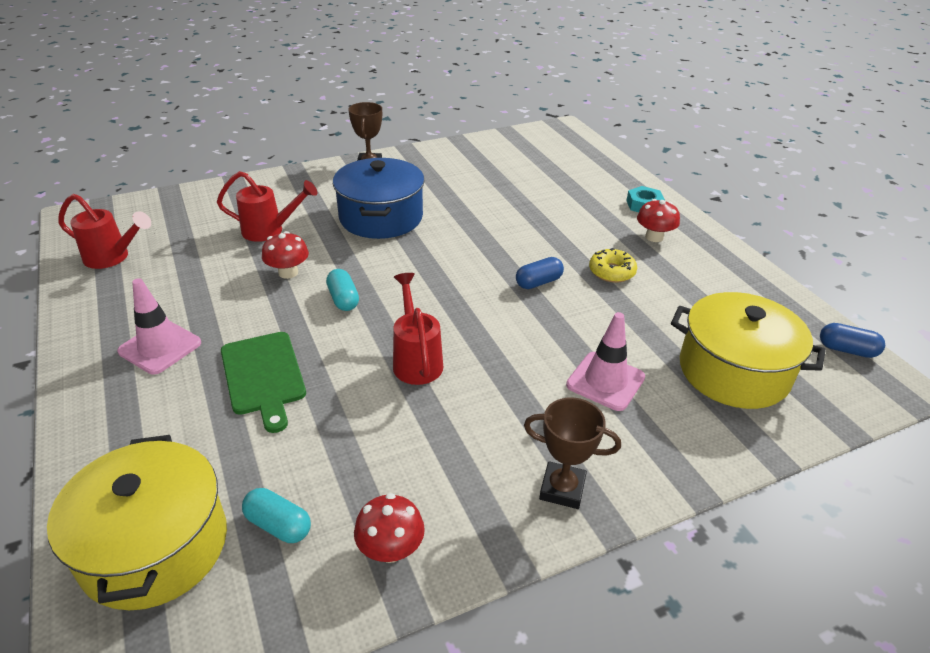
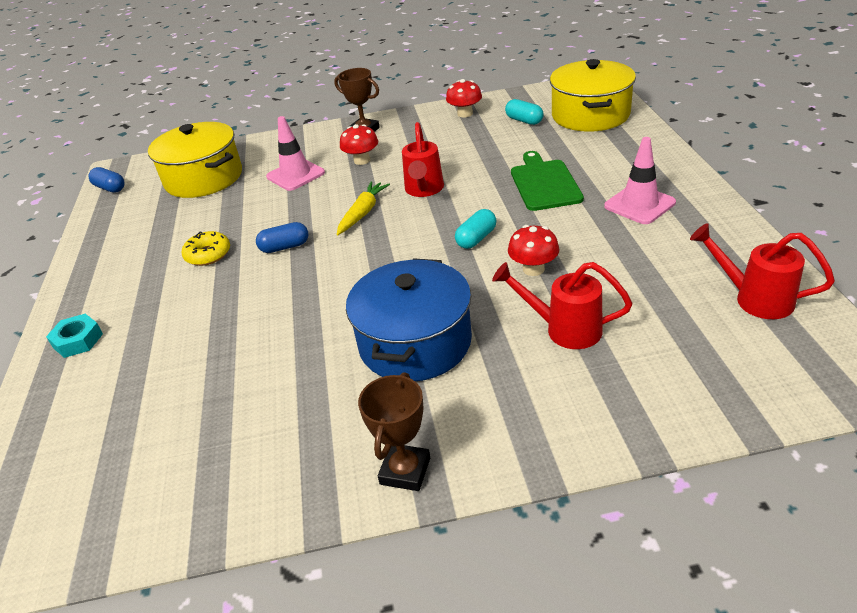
camera: 160 degrees left, 0 degrees up
(343, 299) = (476, 238): turquoise capsule -> turquoise capsule turned 45 degrees clockwise
(478, 324) = (362, 213): none -> yellow carrot
(654, 237) = (123, 292): red mushroom -> red mushroom (362, 160)

